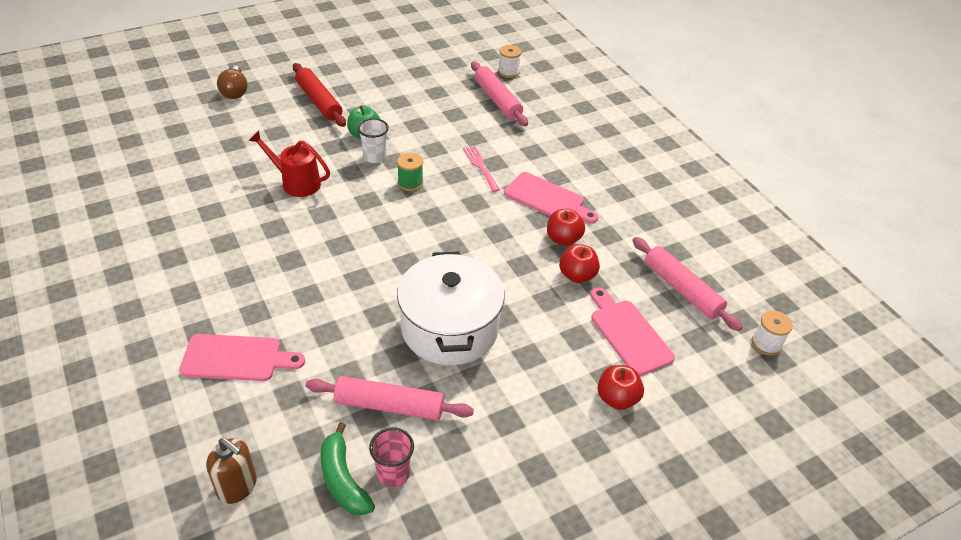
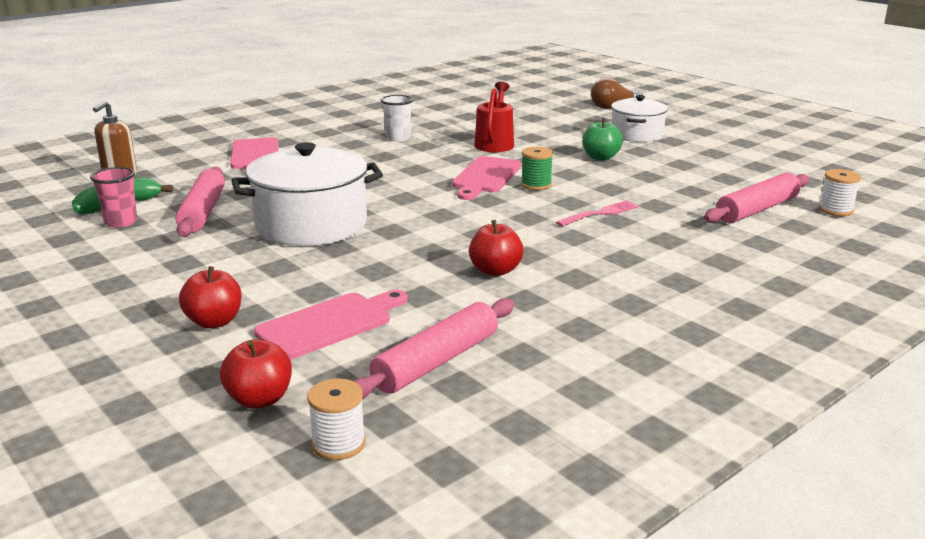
camera: 80 degrees right, 20 degrees down
(319, 101) = (636, 134): red rolling pin -> white pot
(374, 157) = (566, 166): white cup -> white cup (398, 138)
(547, 199) = (571, 255): pink cutting board -> pink cutting board (485, 177)
(577, 275) = (428, 284): red apple -> red apple (259, 399)

